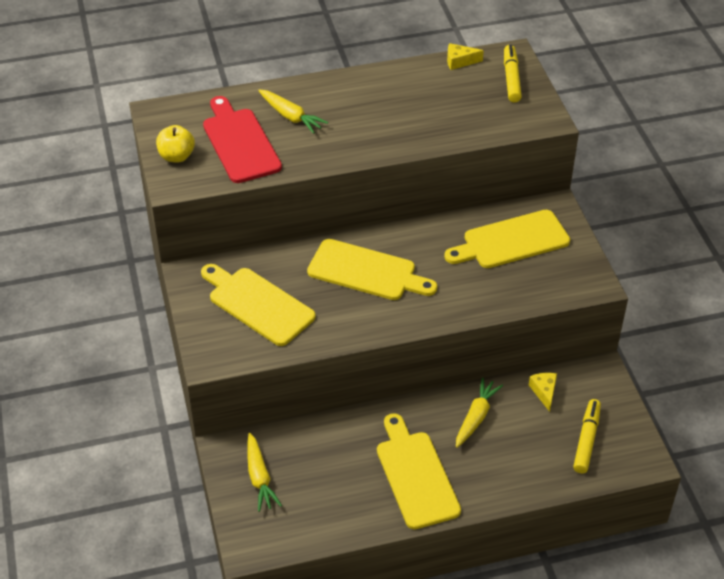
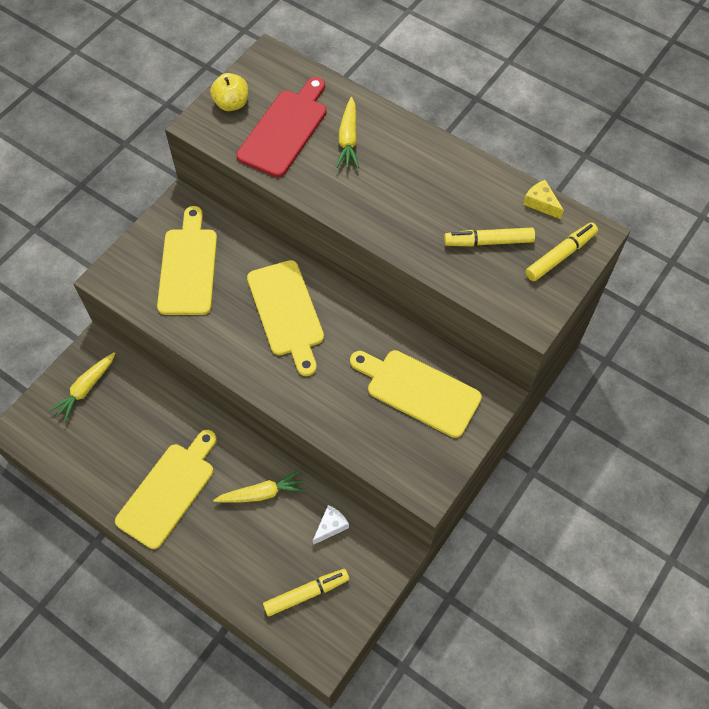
camera: 50 degrees right, 15 degrees up
(462, 103) = (488, 242): none -> yellow marker
(544, 392) = (331, 526): yellow cheese -> white cheese

